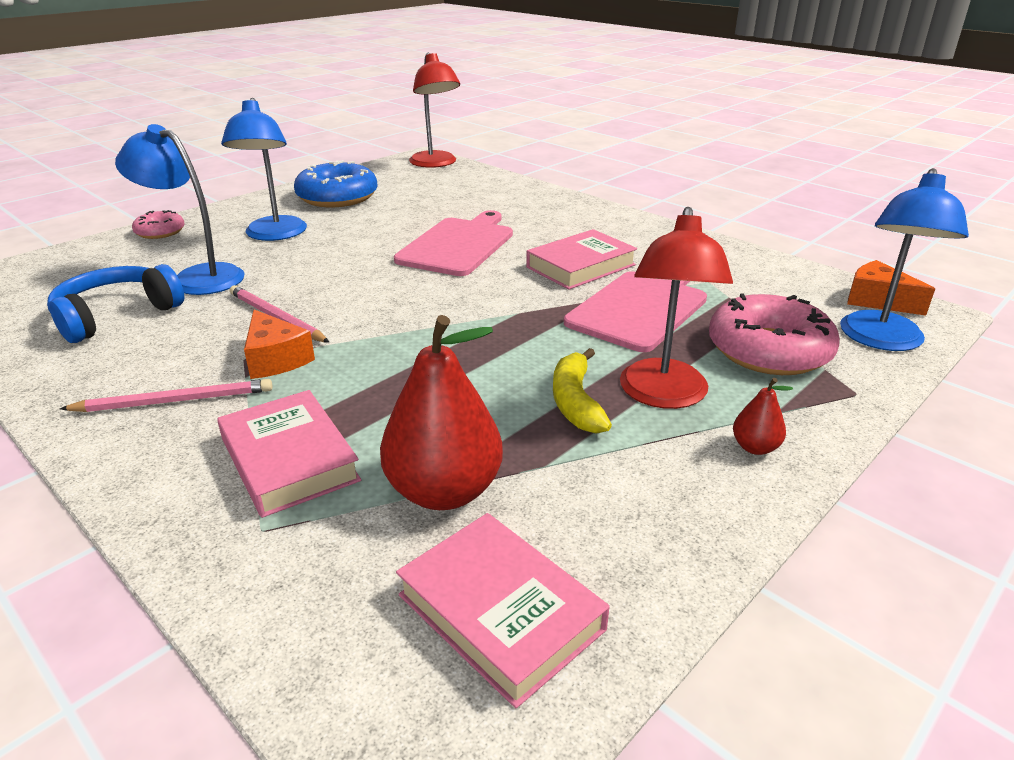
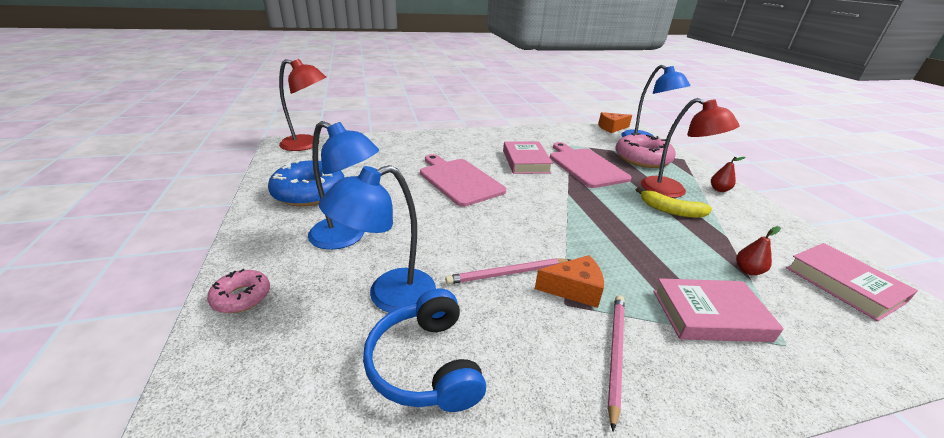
camera: 60 degrees left, 0 degrees up
(444, 491) = (748, 270): red pear -> red pear, size x0.46
(500, 612) = (843, 284): pink book -> pink book turned 75 degrees clockwise

